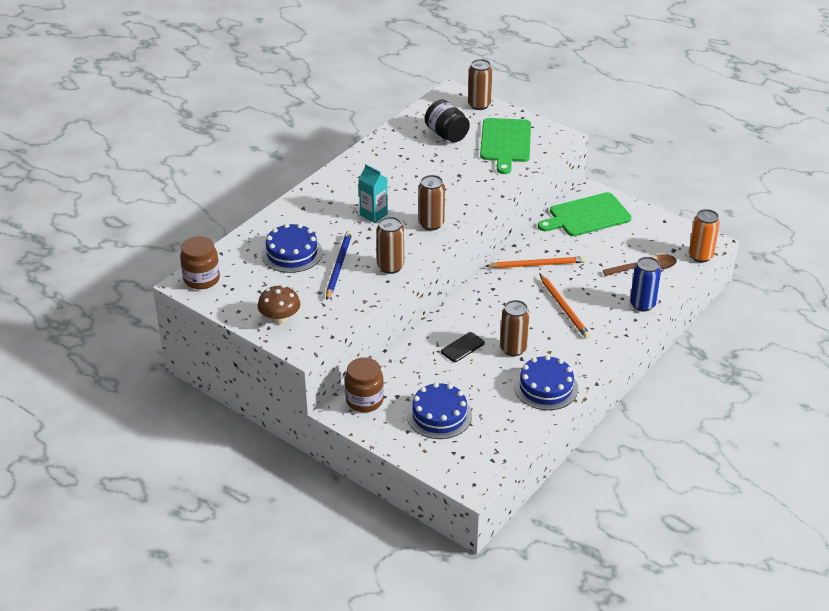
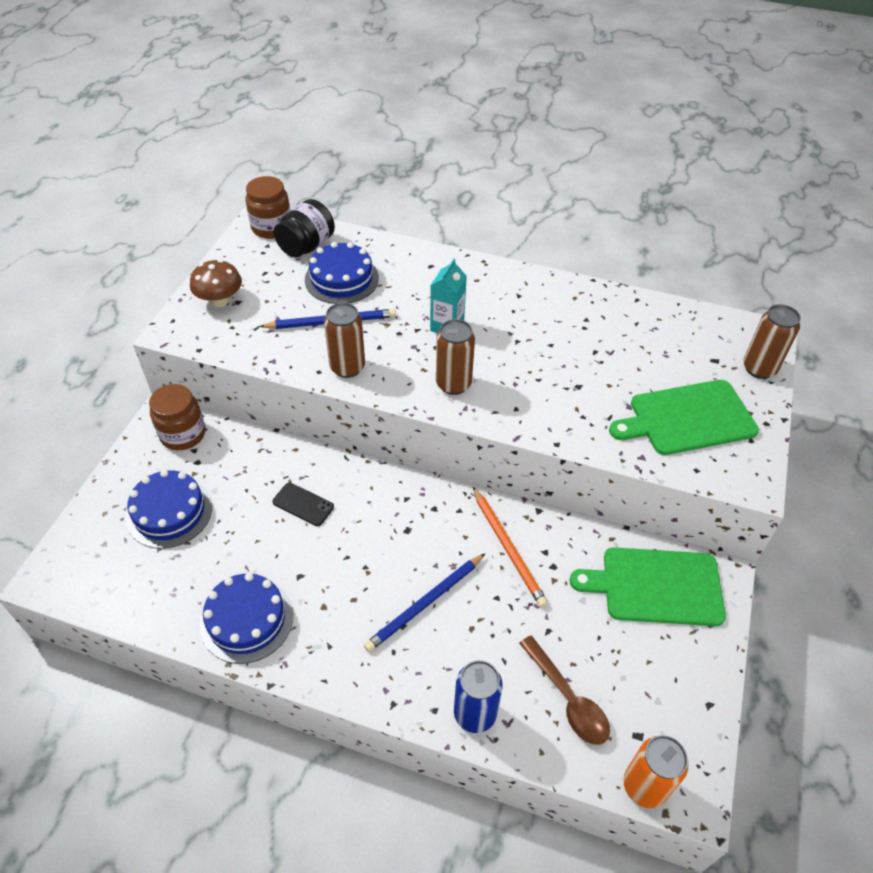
camera: 70 degrees right, 10 degrees up
(446, 134) = (662, 352): black jar -> black jar (306, 246)
(513, 349) = (316, 561): brown can -> none
(564, 308) = (425, 604): orange pencil -> blue pencil
(587, 216) = (656, 586): green cutting board -> green cutting board turned 45 degrees counterclockwise

